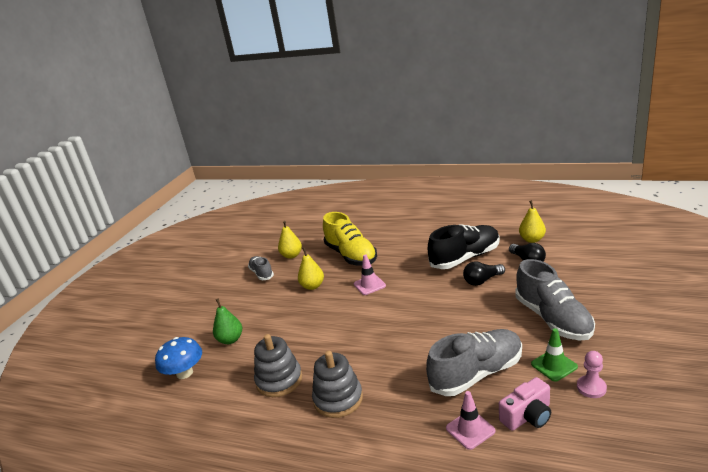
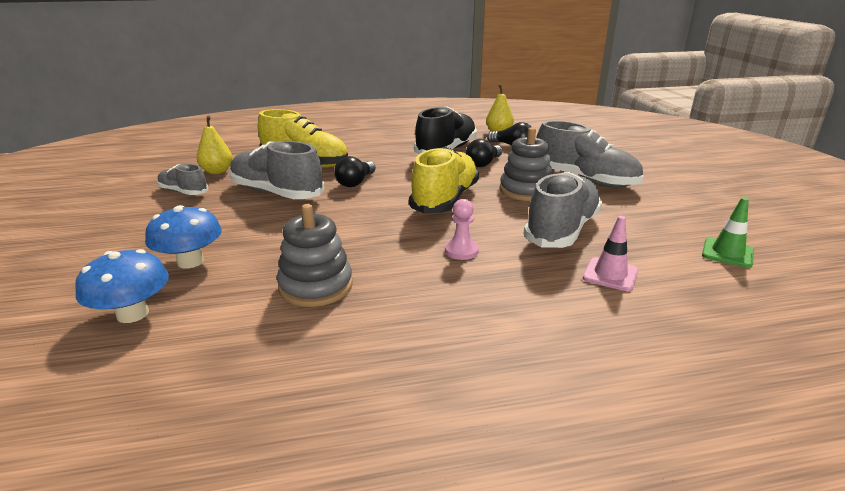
camera: 35 degrees left, 0 degrees up
(230, 340) = (190, 261): green pear -> blue mushroom
(312, 286) = (277, 193): yellow pear -> grey shoe
(338, 399) = (423, 285): grey stacking toy -> grey stacking toy (525, 191)
(369, 285) = (355, 182): pink traffic cone -> black light bulb
(417, 318) = (445, 200): none -> yellow shoe
(527, 416) = (650, 250): pink camera -> none
(554, 365) = (626, 210): green traffic cone -> green traffic cone (727, 253)
(591, 388) = (677, 219): pink pawn -> pink pawn (461, 251)

